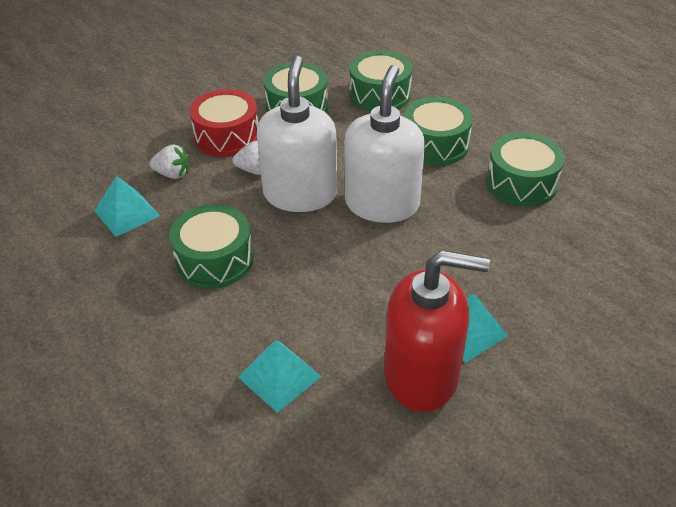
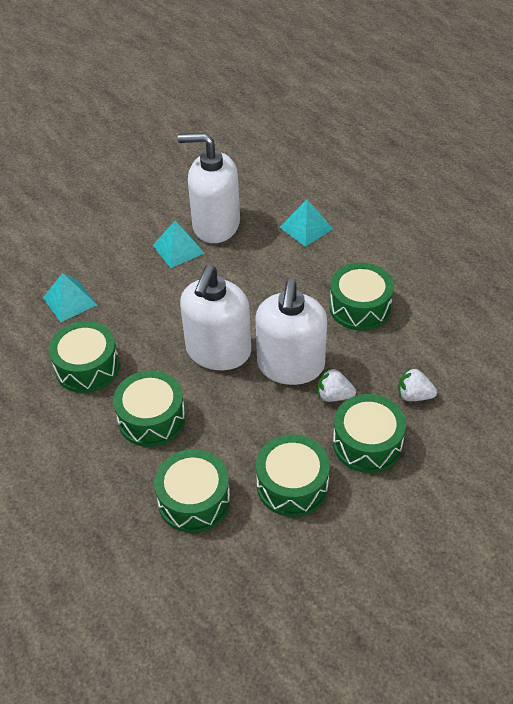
camera: 175 degrees left, 5 degrees up
(127, 213) = (445, 354): turquoise pyramid -> turquoise pyramid (70, 301)
(227, 136) = (367, 443): red drum -> green drum
(422, 375) = (215, 225): red soap dispenser -> white soap dispenser

